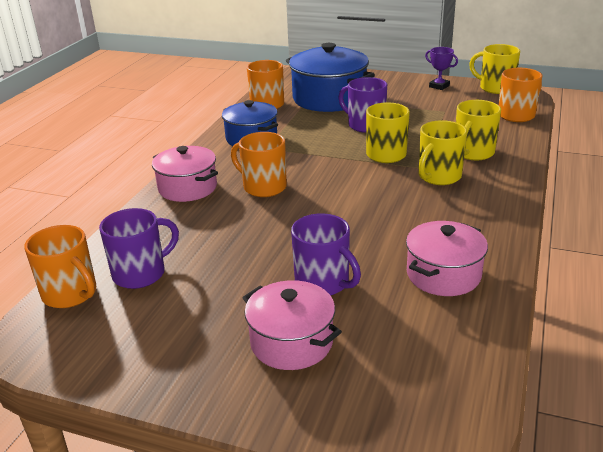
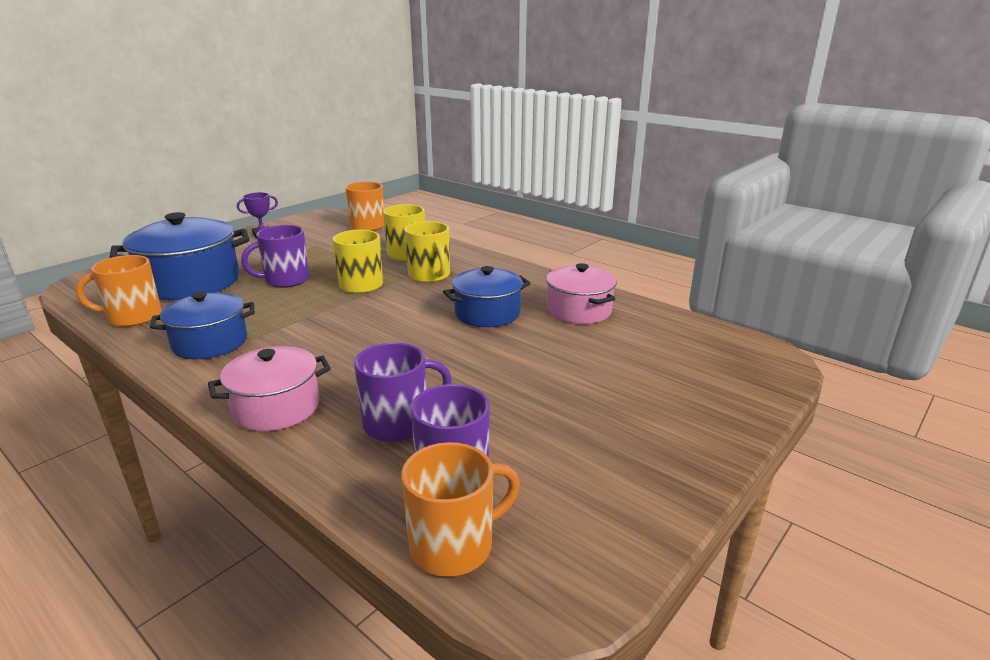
camera: 70 degrees left, 5 degrees down
(263, 187) = (341, 357): orange mug -> none
(291, 342) = (637, 395): pink pot -> none
(323, 283) = (555, 361): purple mug -> purple mug (398, 424)
(388, 225) = (487, 314): none -> blue pot
(495, 88) = (306, 219): yellow mug -> none

